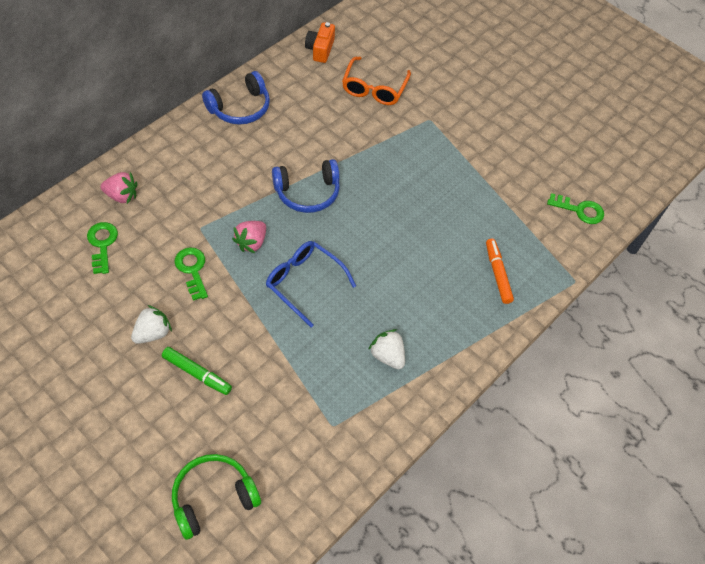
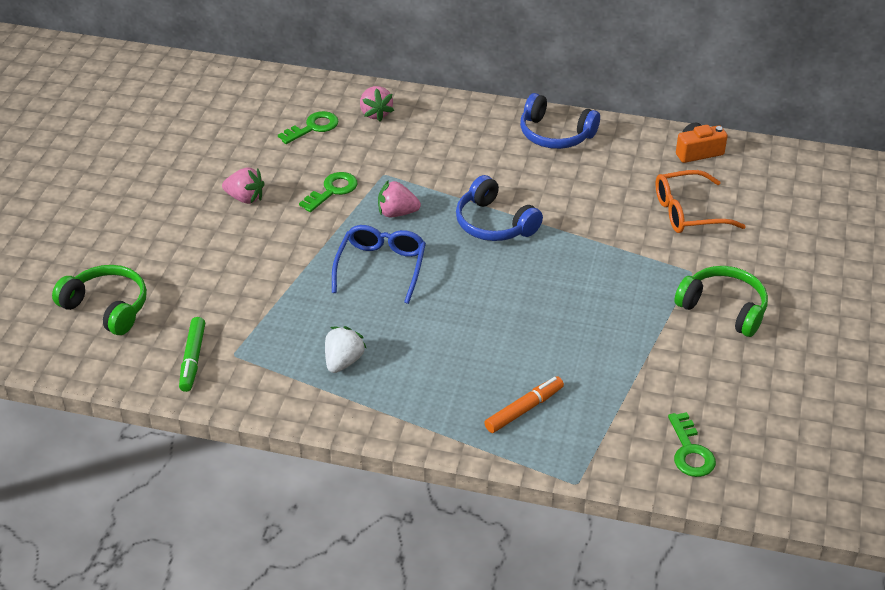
camera: 65 degrees right, 15 degrees down
(153, 333) = (245, 198): white strawberry -> pink strawberry
(197, 373) = (224, 243): green marker -> green marker (192, 359)
(472, 124) = (723, 308): none -> green headphones

